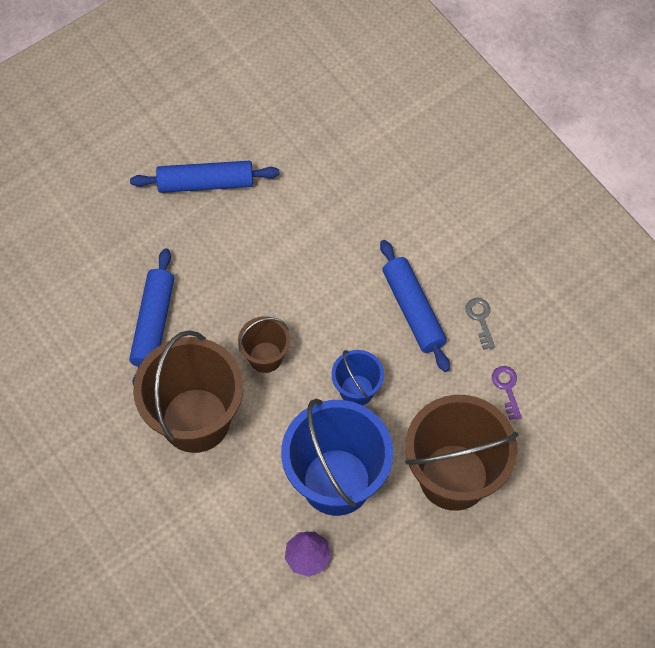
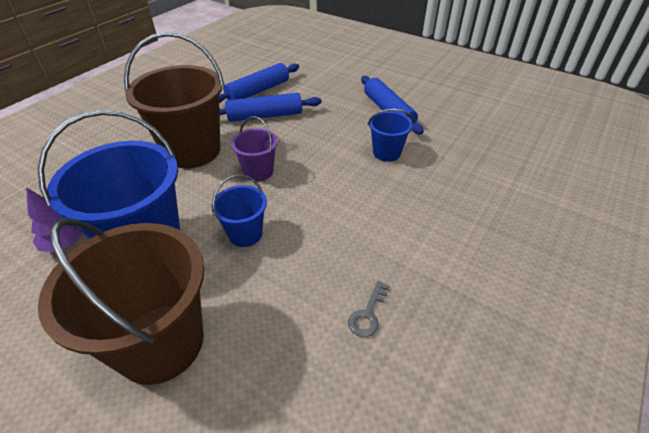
camera: 70 degrees right, 20 degrees down
(265, 357) = (258, 172): brown bucket -> purple bucket
(285, 219) = (386, 153): none -> blue bucket
(413, 310) = (348, 253): blue rolling pin -> blue rolling pin (258, 91)
(480, 319) = (368, 314): grey key -> grey key turned 150 degrees clockwise
(507, 388) = (290, 368): purple key -> none

